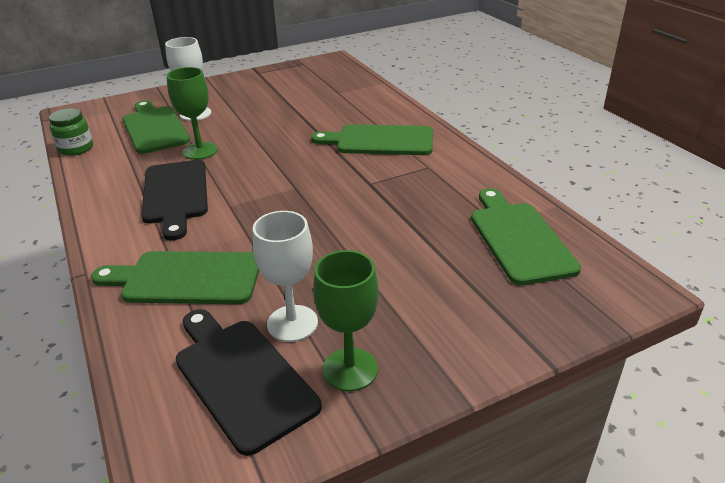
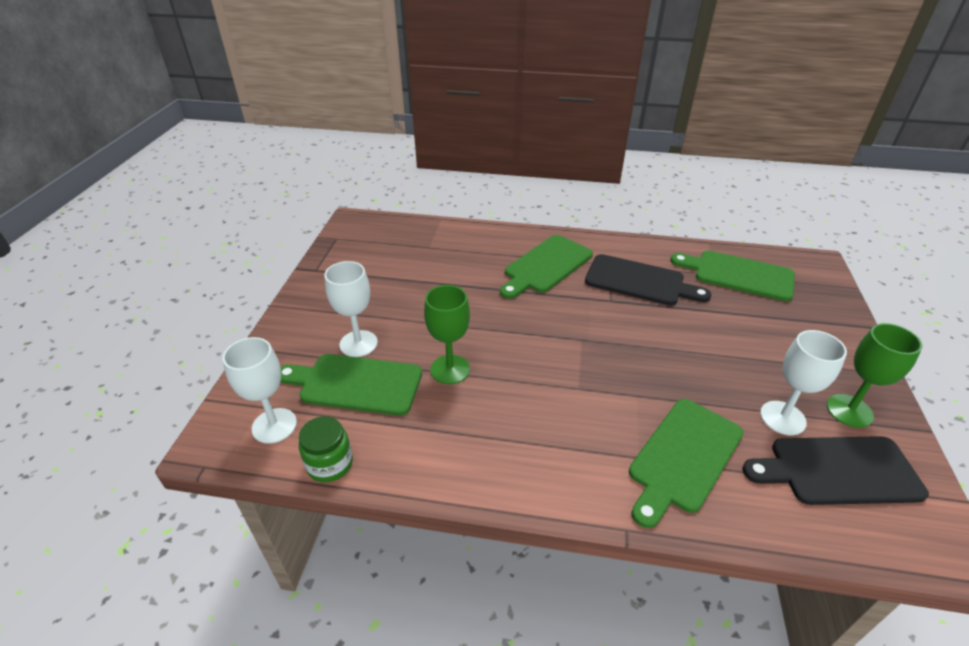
camera: 55 degrees left, 5 degrees up
(96, 121) = (274, 425): none -> white goblet
(175, 194) = (525, 416): black cutting board -> black cutting board (639, 281)

